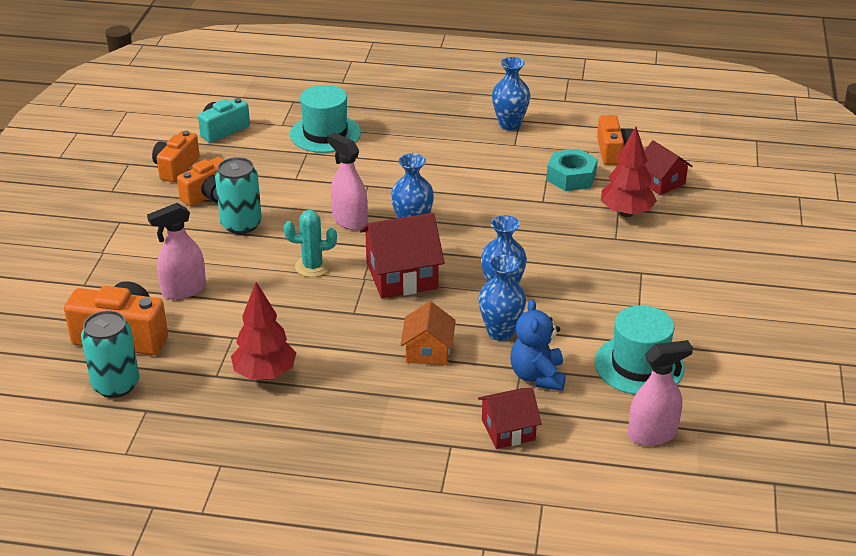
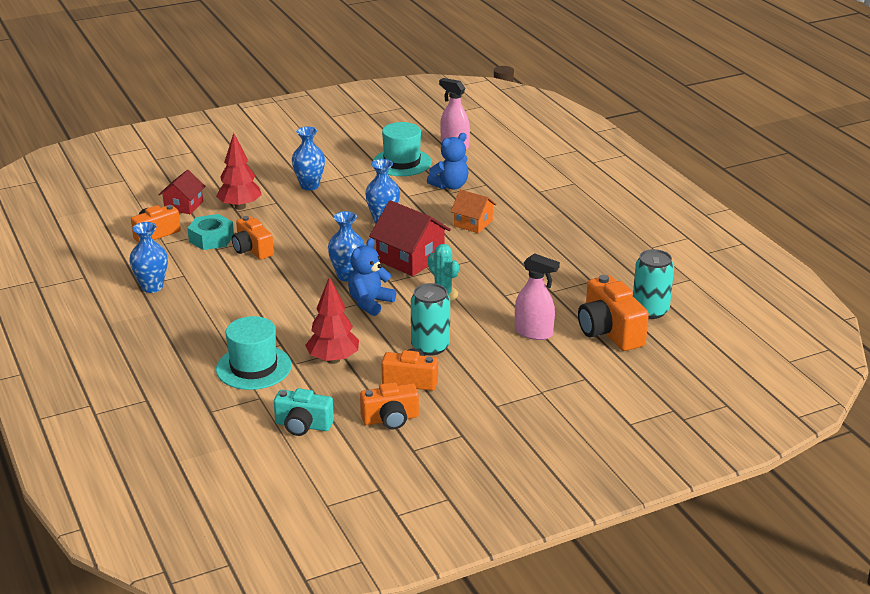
camera: 125 degrees left, 5 degrees down
(265, 374) = (567, 265): red tree -> red tree (333, 359)
(349, 220) = (370, 303): pink spray bottle -> blue teddy bear
(428, 351) = (473, 223): orange house -> orange house turned 60 degrees clockwise
(500, 332) = (425, 208): blue vase -> blue vase (309, 186)
(508, 430) = (505, 180): red house -> none
(524, 192) = (252, 249): none -> orange camera

